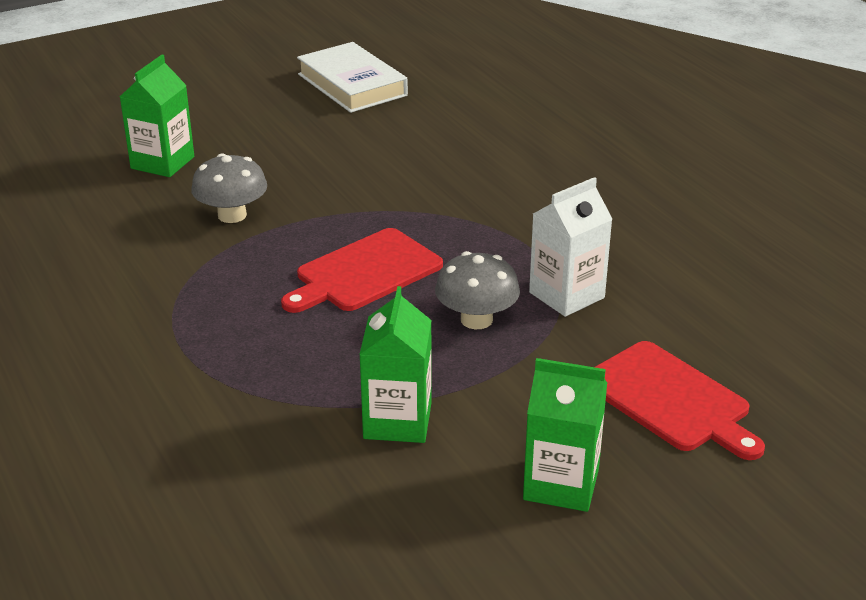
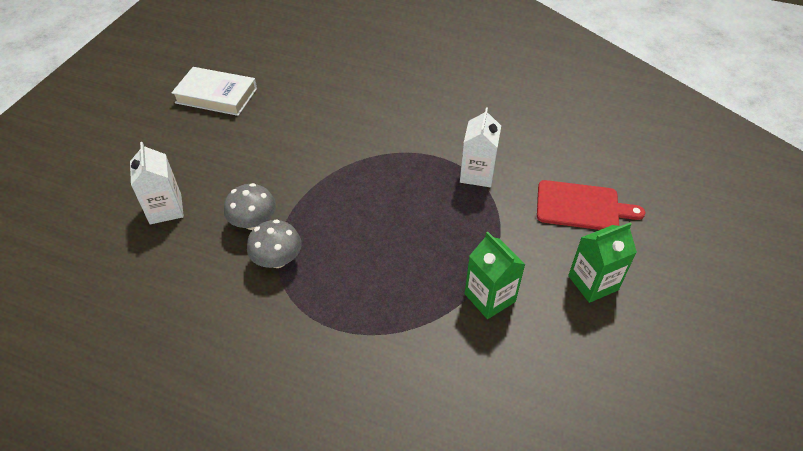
camera: 40 degrees left, 15 degrees up
(162, 163) = (165, 209): green carton -> white carton
(365, 272) = (370, 217): red cutting board -> none
(476, 319) = (455, 213): grey mushroom -> grey mushroom (277, 259)

